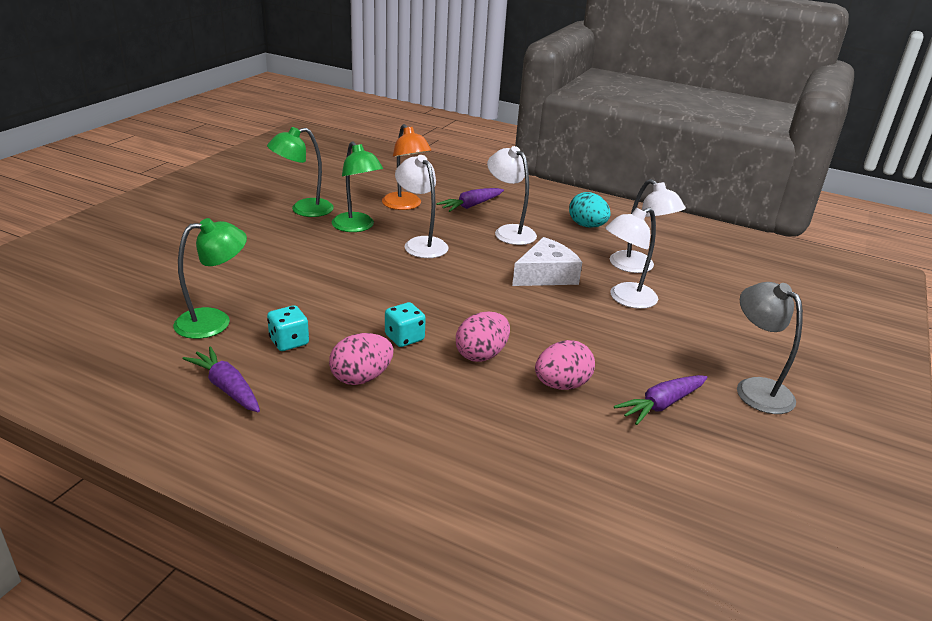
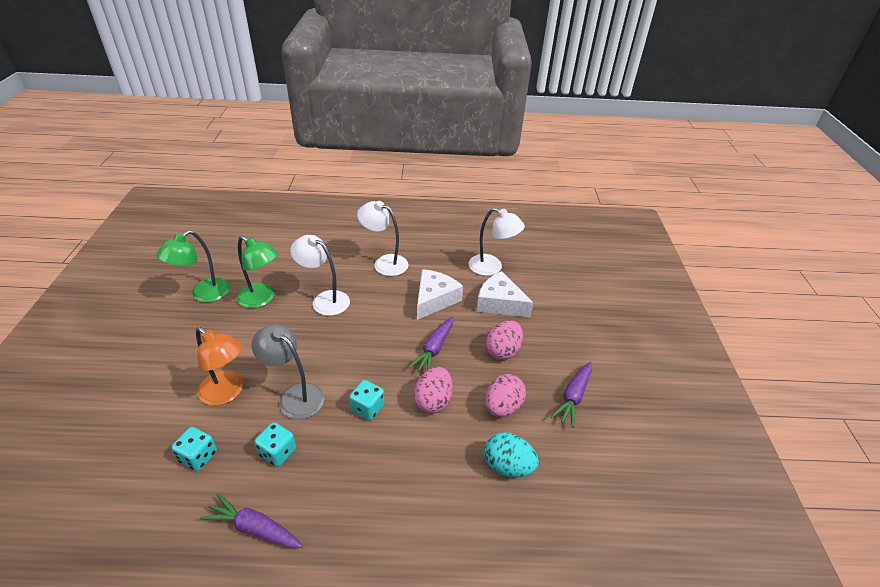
camera: 25 degrees left, 10 degrees up
(214, 321) = (198, 456): green lamp -> turquoise dice
(361, 378) = (358, 465): pink egg -> pink egg (503, 351)
(405, 205) = (288, 261): orange lamp -> orange lamp (227, 393)
(470, 206) = (340, 244): purple carrot -> purple carrot (434, 349)
(587, 226) = (436, 238): turquoise egg -> turquoise egg (507, 466)
(625, 299) = (499, 303): white lamp -> white cheese
(755, 388) = (619, 356): grey lamp -> grey lamp (295, 395)

